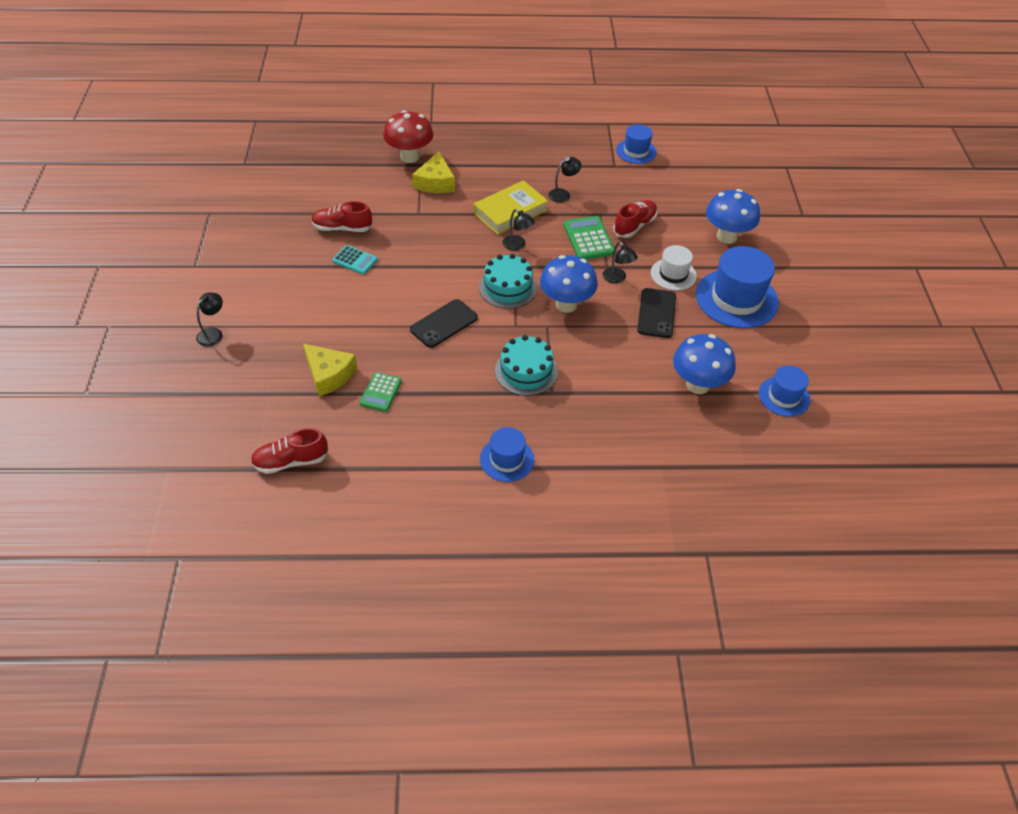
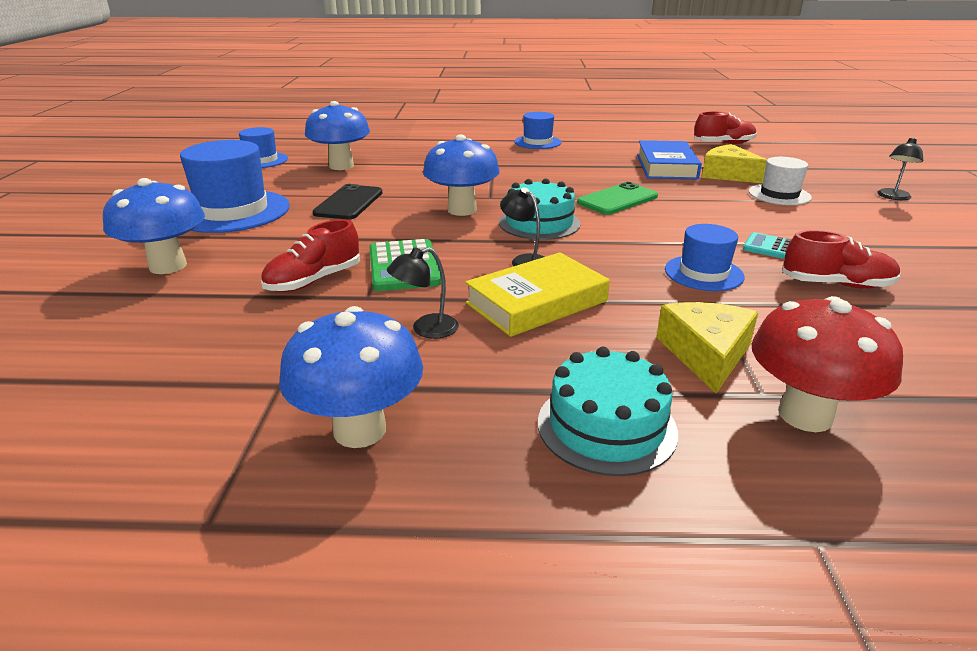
camera: 175 degrees left, 20 degrees down
(381, 392) = (666, 166): green calculator -> blue book
(444, 324) = (617, 199): black phone -> green phone
(526, 371) = (518, 174): turquoise cake -> turquoise cake (606, 426)
(574, 149) = (360, 430): none -> blue mushroom
(617, 279) = (381, 228): black lamp -> none
(636, 151) = (194, 422): blue hat -> blue hat (703, 273)
(673, 274) = (297, 231): white hat -> white hat (779, 195)

